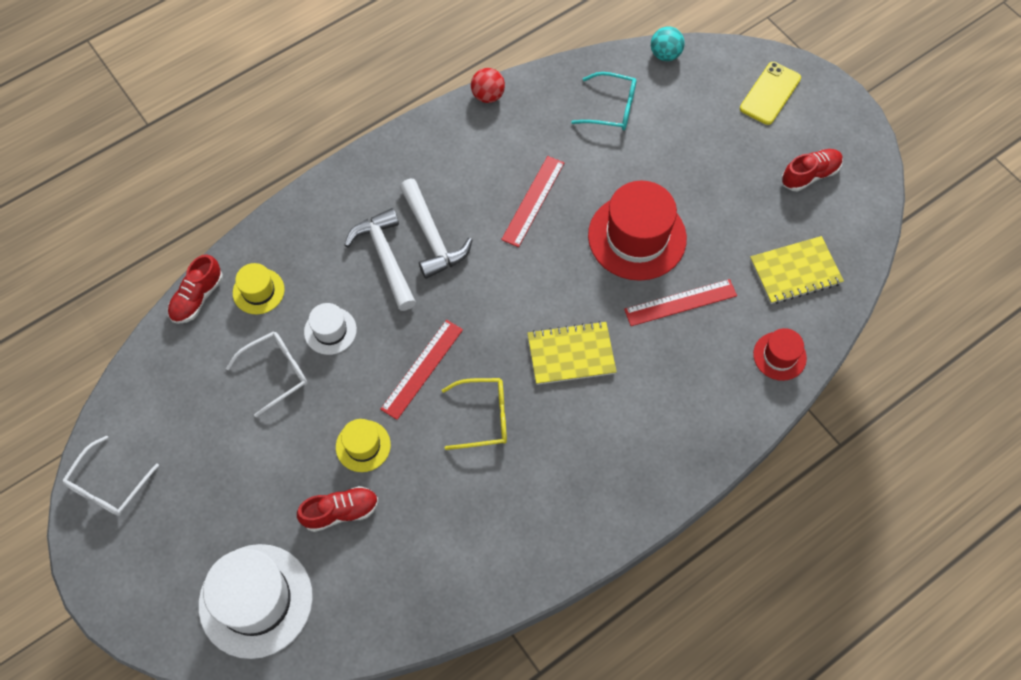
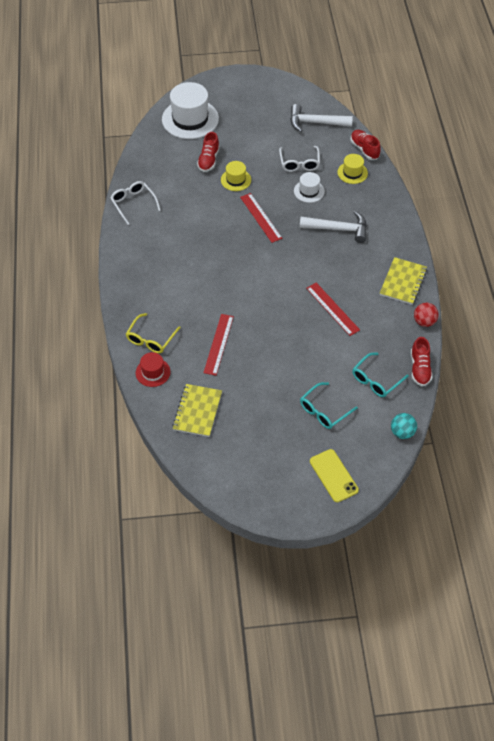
camera: 120 degrees right, 10 degrees down
(108, 485) = (283, 91): white glasses -> white glasses (133, 204)
(432, 237) = (338, 254): white hammer -> white hammer (315, 123)
(483, 417) = (216, 230): yellow glasses -> yellow glasses (151, 339)
(571, 354) = (224, 280): yellow notebook -> yellow notebook (403, 282)
(637, 237) = (275, 346): red hat -> none
(693, 140) = (324, 411): none -> turquoise glasses
(809, 175) = (257, 460): red shoe -> red shoe (420, 368)

